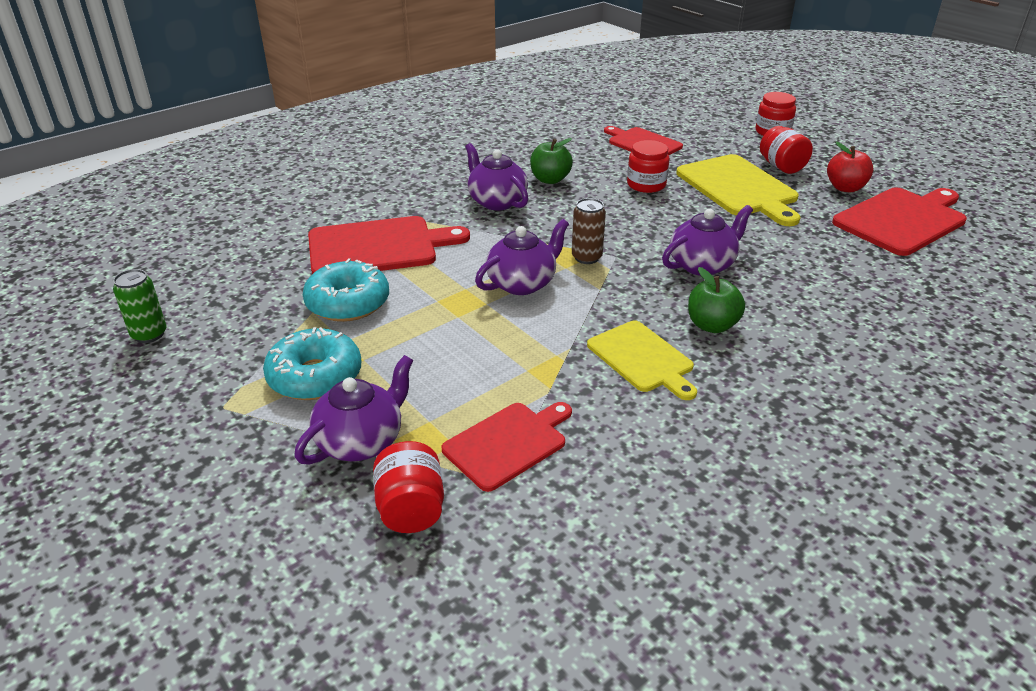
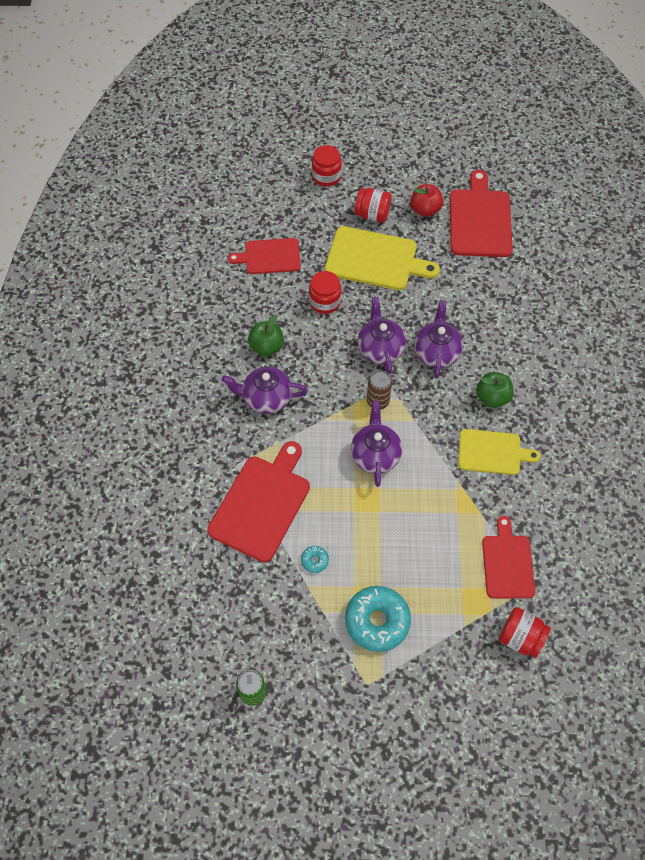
camera: 50 degrees left, 25 degrees up
(348, 303) = (314, 560): turquoise donut -> turquoise donut, size x0.44
(361, 441) = (453, 630): purple teapot -> purple teapot (380, 349)

